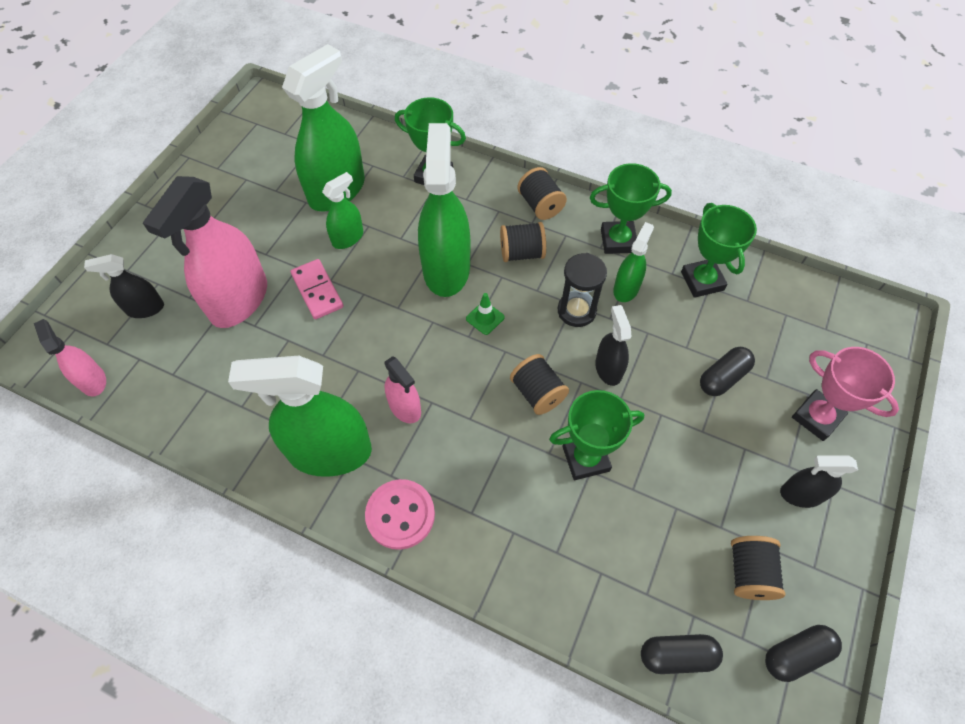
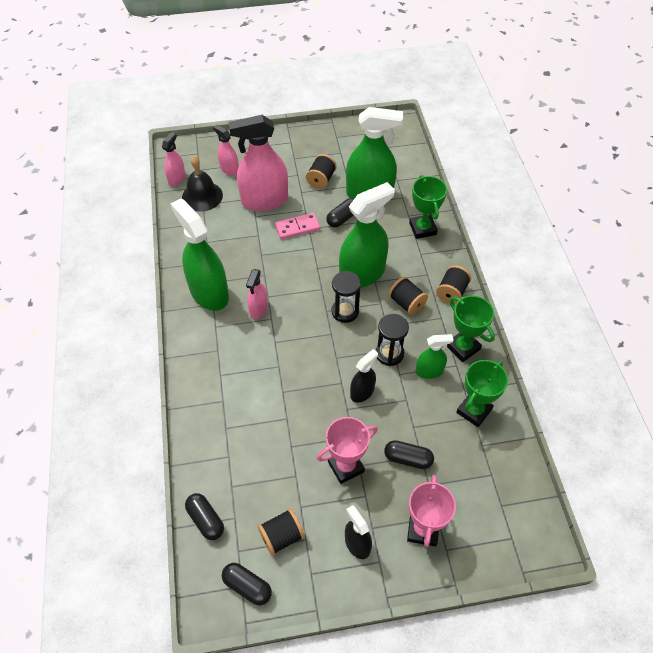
camera: 55 degrees right, 5 degrees down
(145, 308) = (229, 169): black spray bottle -> pink spray bottle
(157, 367) = (202, 196): none -> black bell
(317, 291) = (297, 227): pink domino -> pink domino turned 45 degrees clockwise
(348, 238) = (342, 218): green spray bottle -> black capsule
(400, 515) = (197, 344): pink button -> none
(485, 318) = (345, 311): green traffic cone -> black hourglass
(537, 393) = (316, 365): black spool -> black spool (321, 179)
(585, 458) = (293, 412): green trophy -> none
(696, 446) = (346, 466): none -> pink trophy

